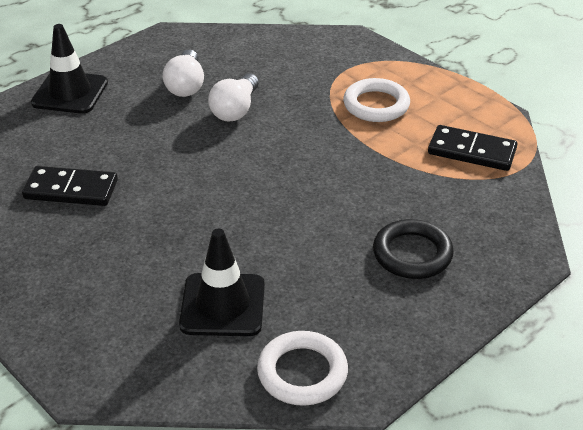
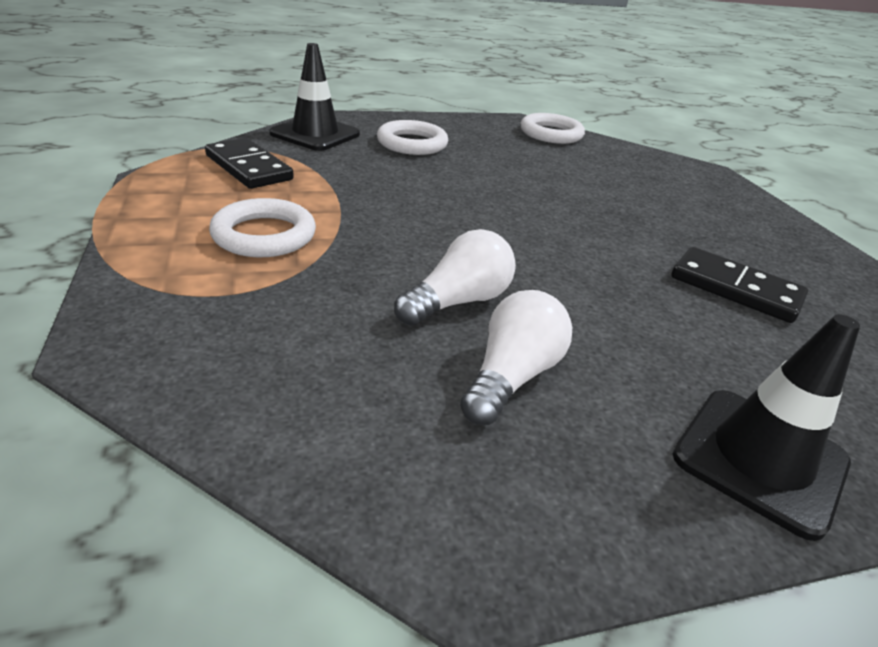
camera: 155 degrees left, 5 degrees down
(222, 305) = (589, 169): black traffic cone -> black traffic cone (315, 134)
(412, 254) = (412, 143): black ring -> white ring

